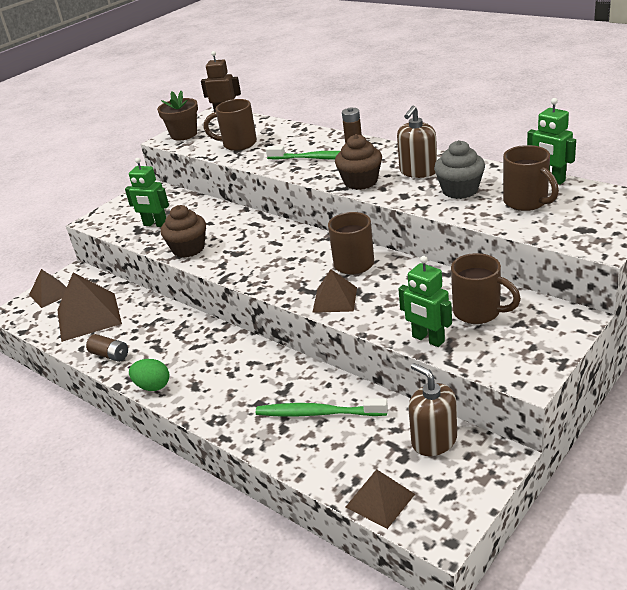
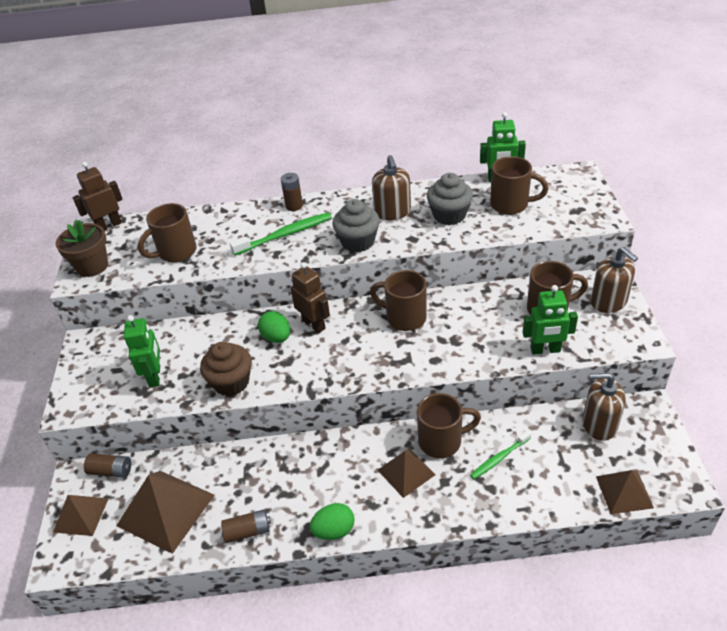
camera: 45 degrees left, 10 degrees up
(92, 279) = (111, 471): none -> brown battery
(155, 224) = (155, 376): green robot -> green robot turned 75 degrees counterclockwise
(251, 235) = (276, 337): none -> green egg
(286, 238) = (314, 324): none -> brown robot
(294, 376) = (442, 441): none -> brown mug
(318, 413) = (499, 458): green toothbrush -> green toothbrush, size x0.63
(335, 299) = (434, 357): brown pyramid -> brown pyramid (406, 472)
(360, 182) = (358, 242): brown cupcake -> grey cupcake
(545, 333) = (608, 302): none -> brown soap dispenser

